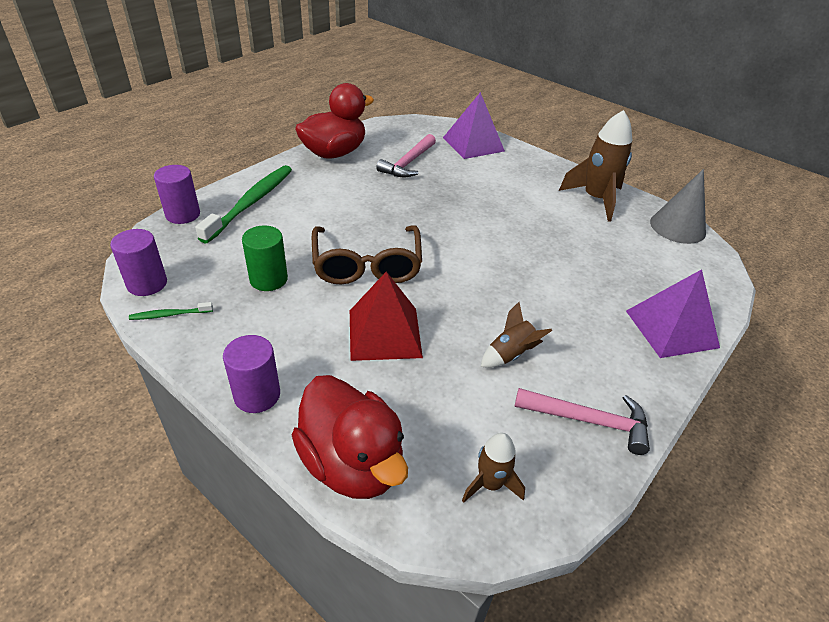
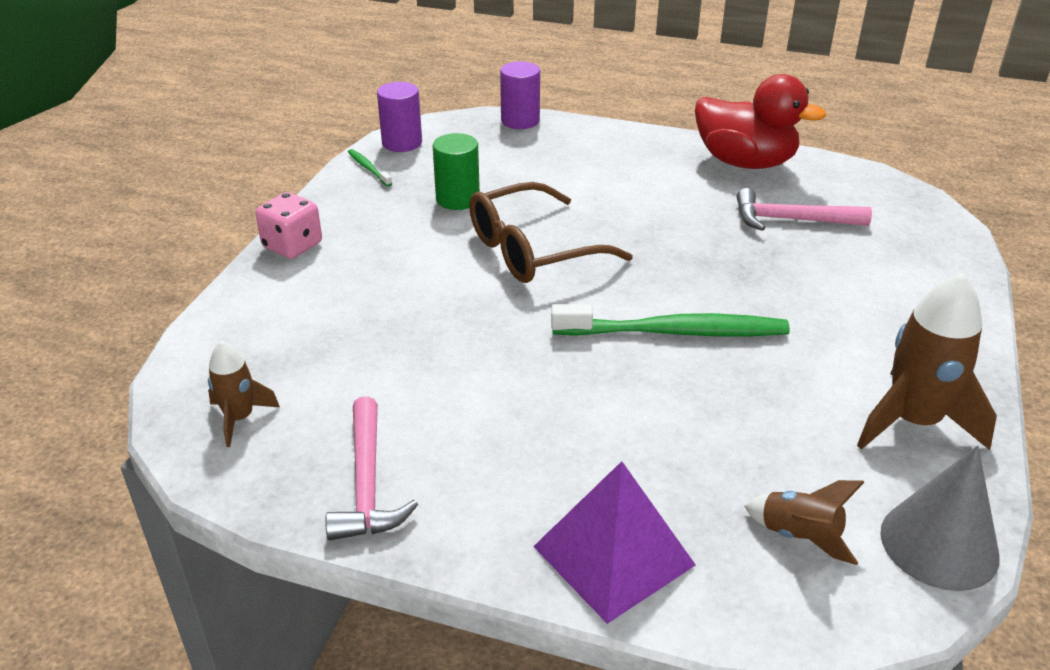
camera: 70 degrees right, 5 degrees down
(250, 203) = (578, 147): green toothbrush -> green toothbrush (674, 332)
(257, 395) = (292, 245): purple cylinder -> pink dice
(352, 463) = (234, 322): red duck -> none
(384, 333) = (423, 293): red pyramid -> none
(473, 144) = (924, 261): purple pyramid -> none
(510, 354) = (448, 395): brown rocket -> brown rocket (799, 536)

